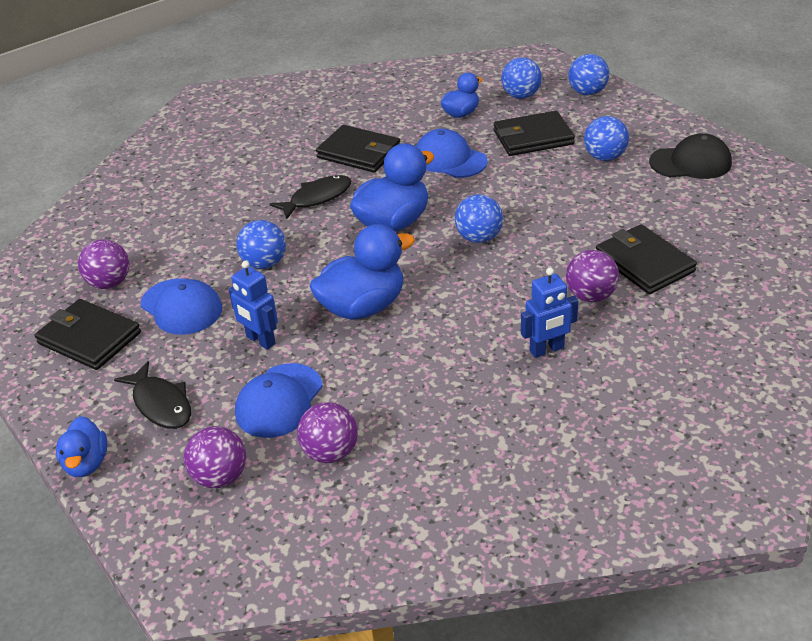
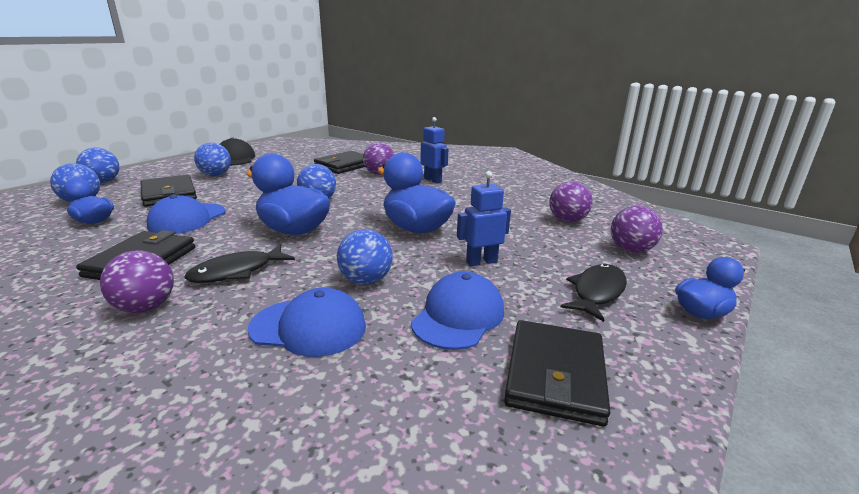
camera: 110 degrees left, 15 degrees down
(110, 283) = (438, 396): purple ball -> purple ball (145, 307)
(260, 340) = (481, 262): blue robot -> blue robot turned 135 degrees counterclockwise
(279, 401) = (541, 243): blue cap -> blue cap (309, 327)
(317, 198) = (237, 272): black fish -> black fish turned 75 degrees counterclockwise

